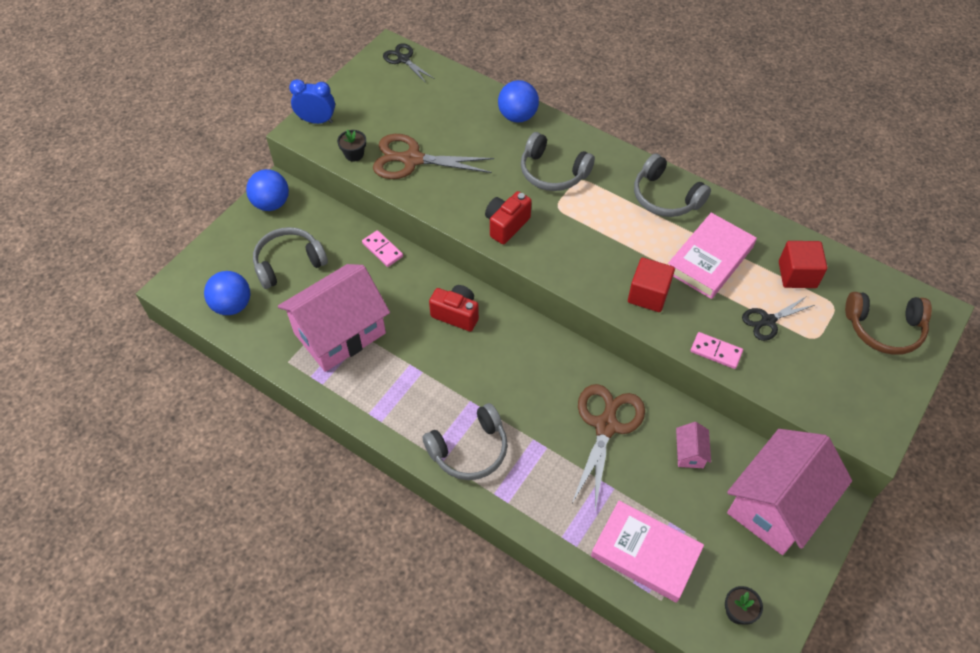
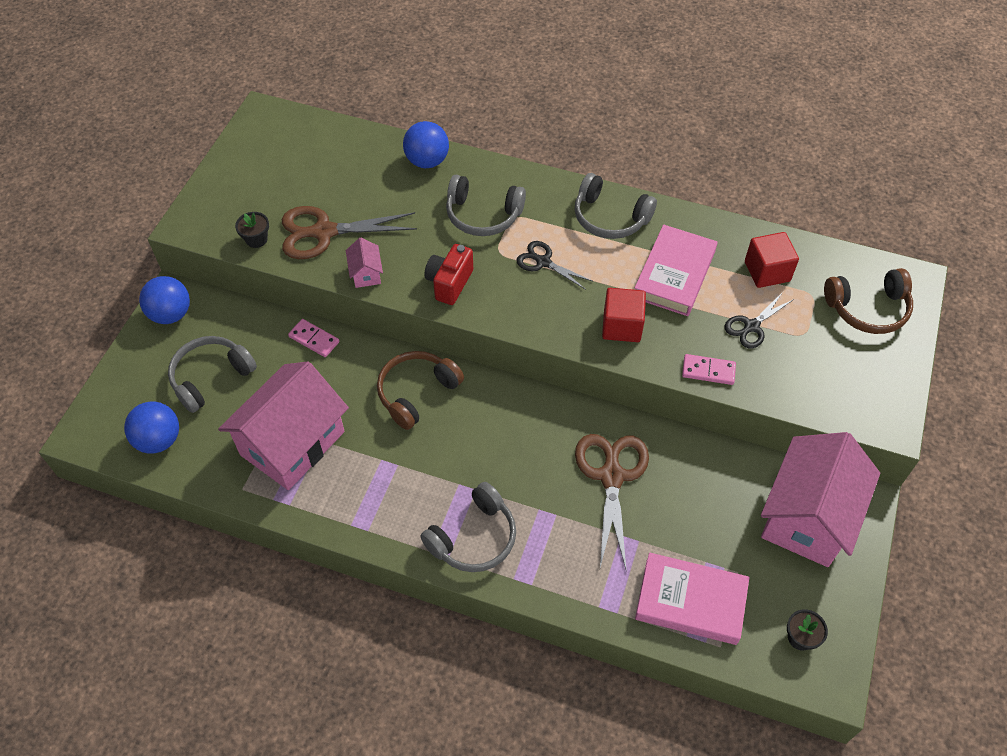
camera: 15 degrees left, 0 degrees up
(316, 121) = (202, 210): blue clock -> none
(403, 59) = (281, 121): black scissors -> black scissors (543, 262)
(456, 314) = (417, 393): red camera -> brown headphones
(689, 453) = (705, 484): pink house -> pink house (366, 273)

